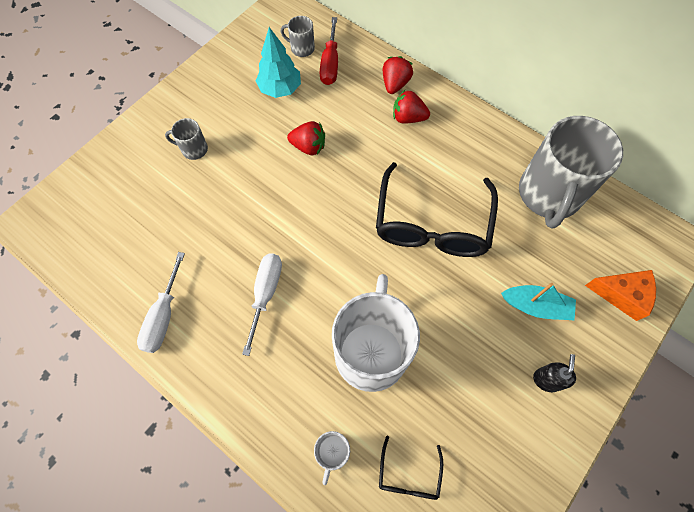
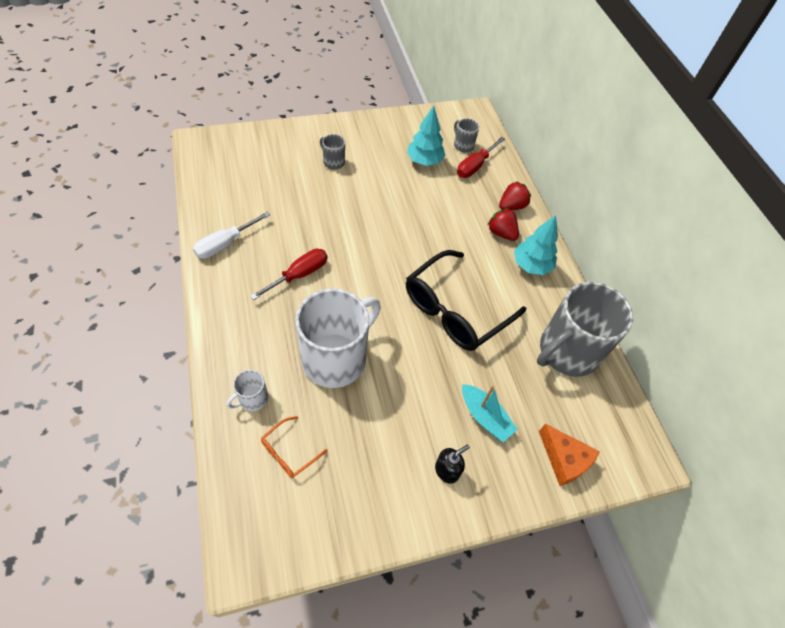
camera: 30 degrees right, 10 degrees down
(265, 294) = (299, 275): white screwdriver -> red screwdriver
(308, 147) = (411, 207): red strawberry -> none
(408, 475) = (289, 452): black glasses -> orange glasses
(458, 132) = (531, 265): none -> turquoise tree

